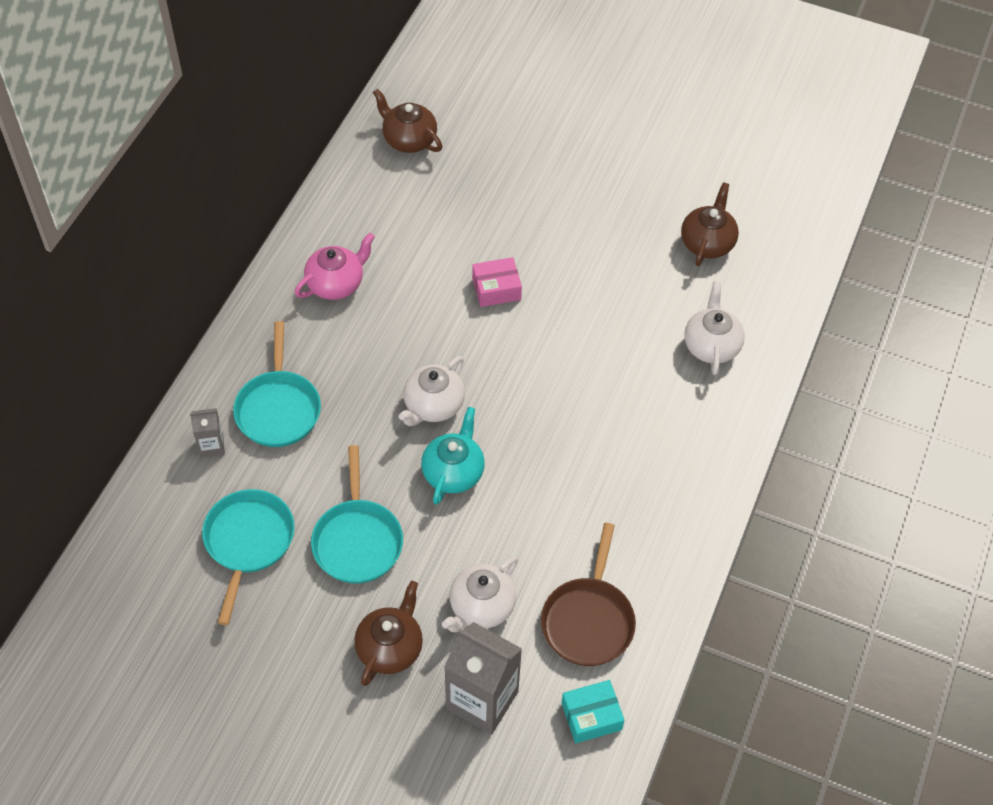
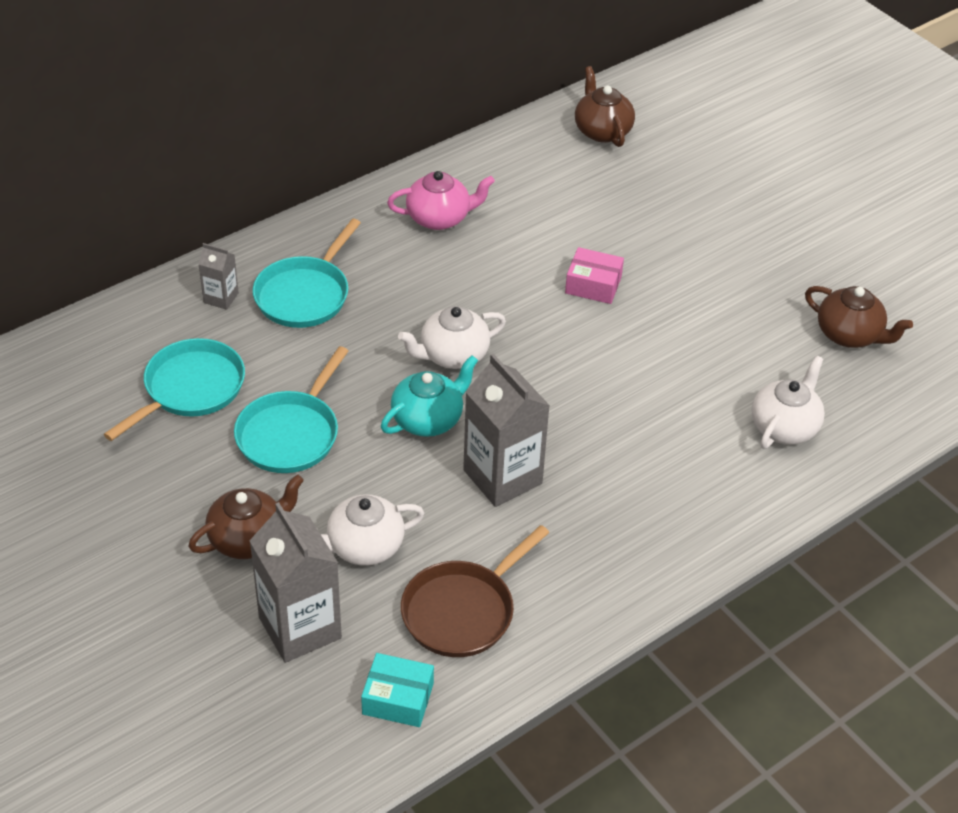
camera: 30 degrees right, 10 degrees down
(541, 493) = (502, 477): none -> grey carton
(707, 243) = (850, 335): brown teapot -> brown teapot turned 75 degrees clockwise

